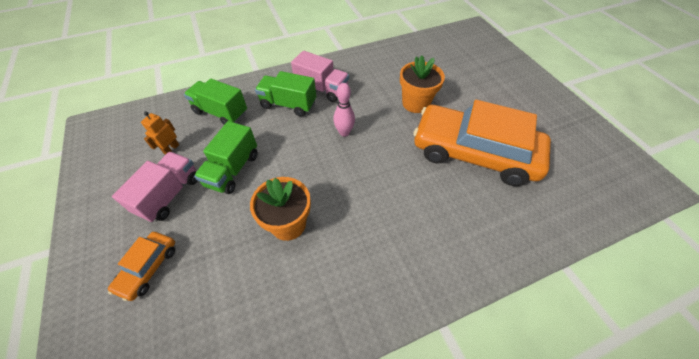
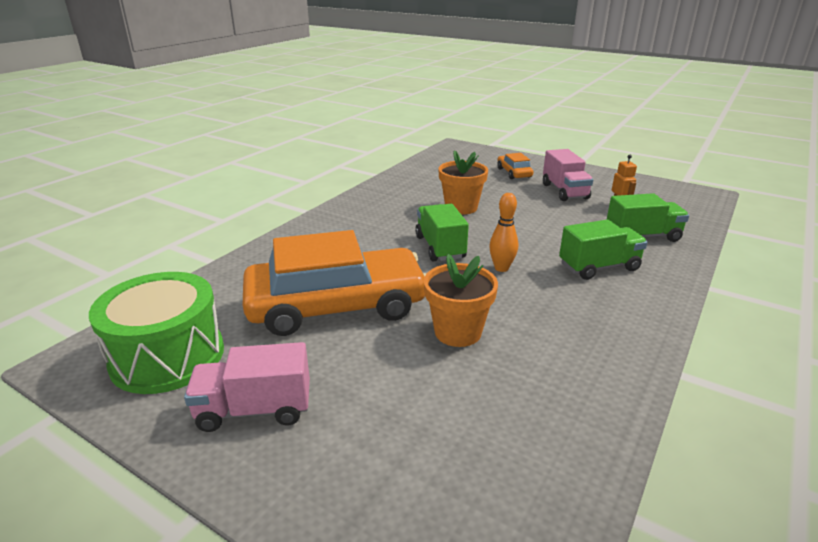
camera: 145 degrees right, 25 degrees down
(233, 170) = (550, 213): green truck -> green truck (440, 247)
(322, 89) = (596, 297): pink truck -> pink truck (254, 410)
(344, 132) = (501, 268): pink bowling pin -> orange bowling pin
(589, 161) = (168, 356): none -> green drum

